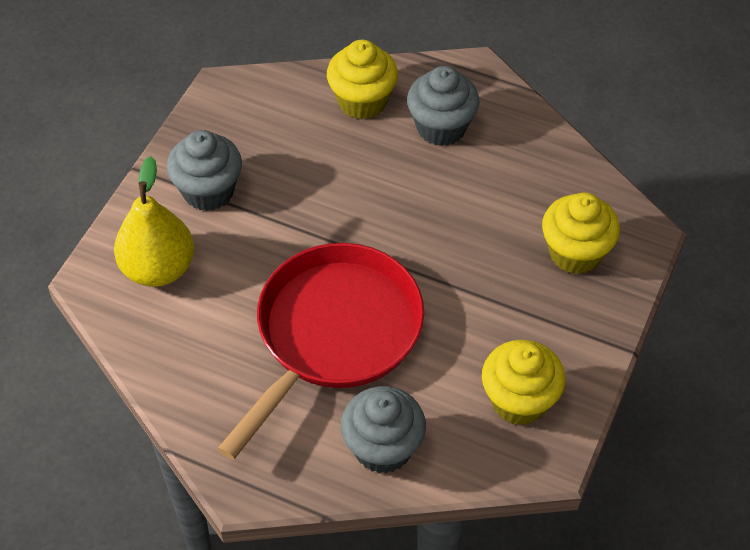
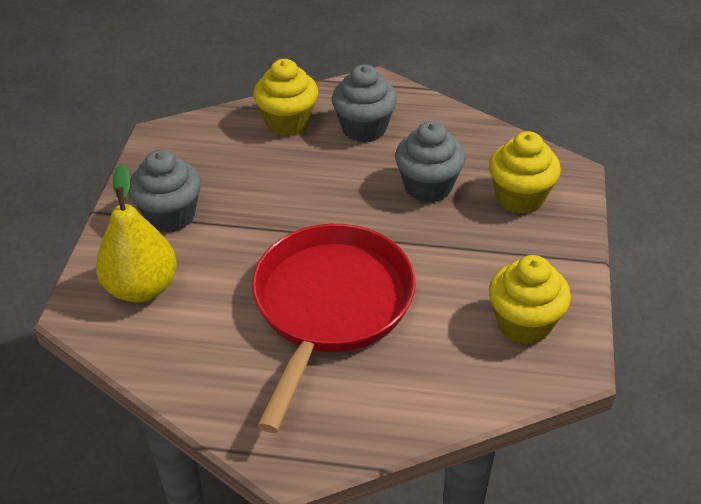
camera: 15 degrees left, 10 degrees down
(383, 448) = (414, 393): grey cupcake -> grey cupcake (428, 187)

